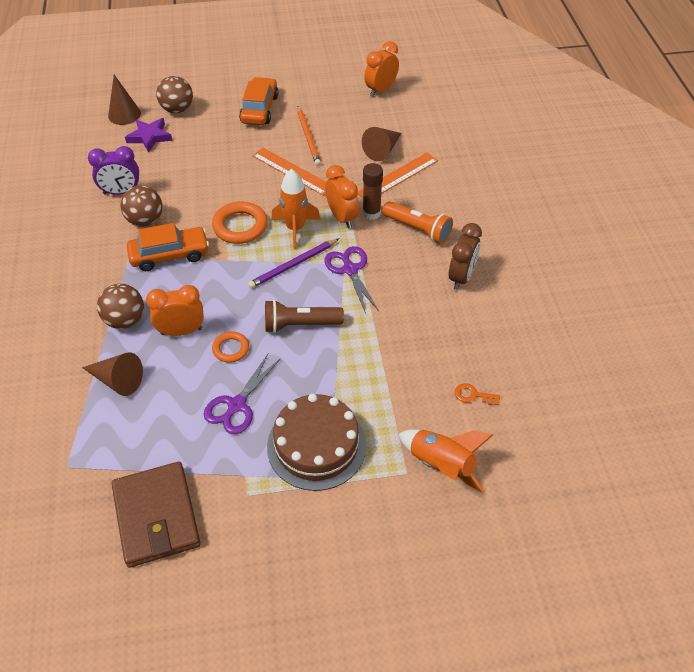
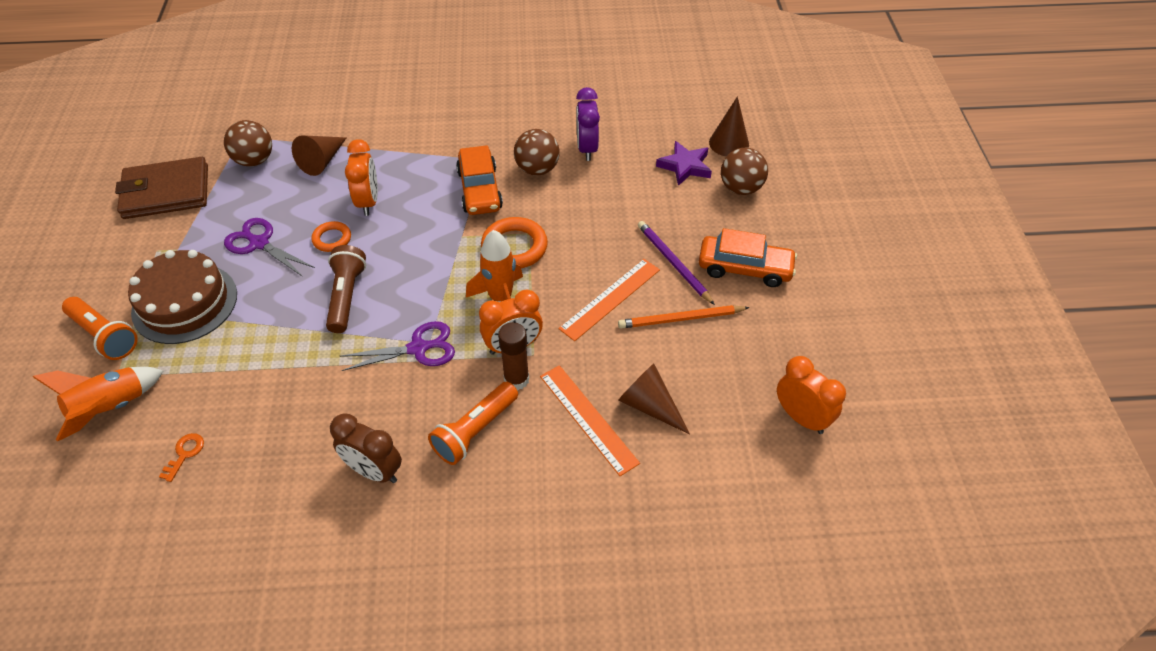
camera: 95 degrees right, 0 degrees up
(125, 320) = (395, 162): brown ball -> brown ball (254, 160)
(293, 265) = (439, 294): purple pencil -> purple pencil (673, 263)
(363, 502) = (104, 336): none -> orange flashlight

